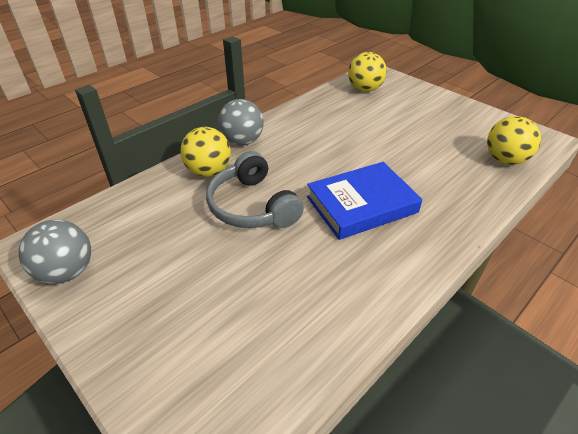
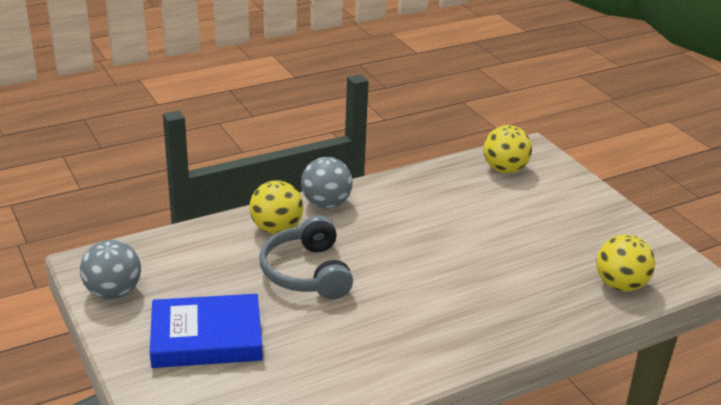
camera: 15 degrees right, 10 degrees down
(361, 205) = (422, 295): blue book -> blue book (206, 337)

